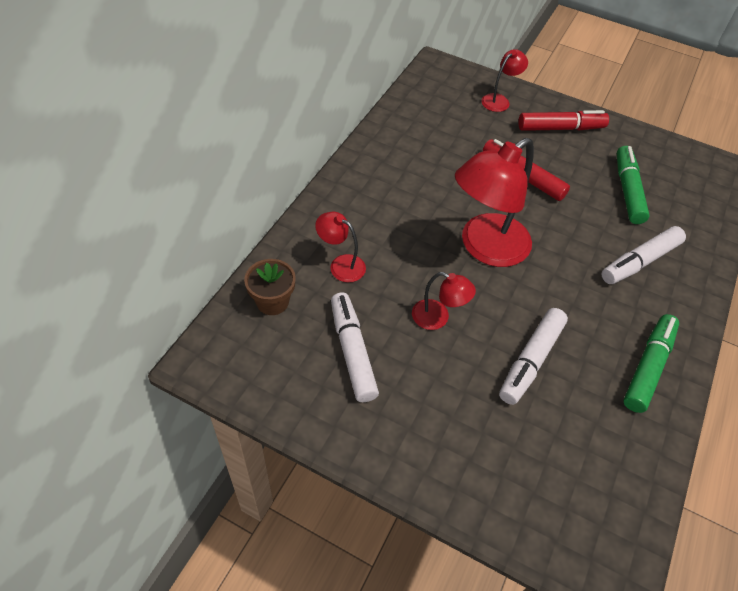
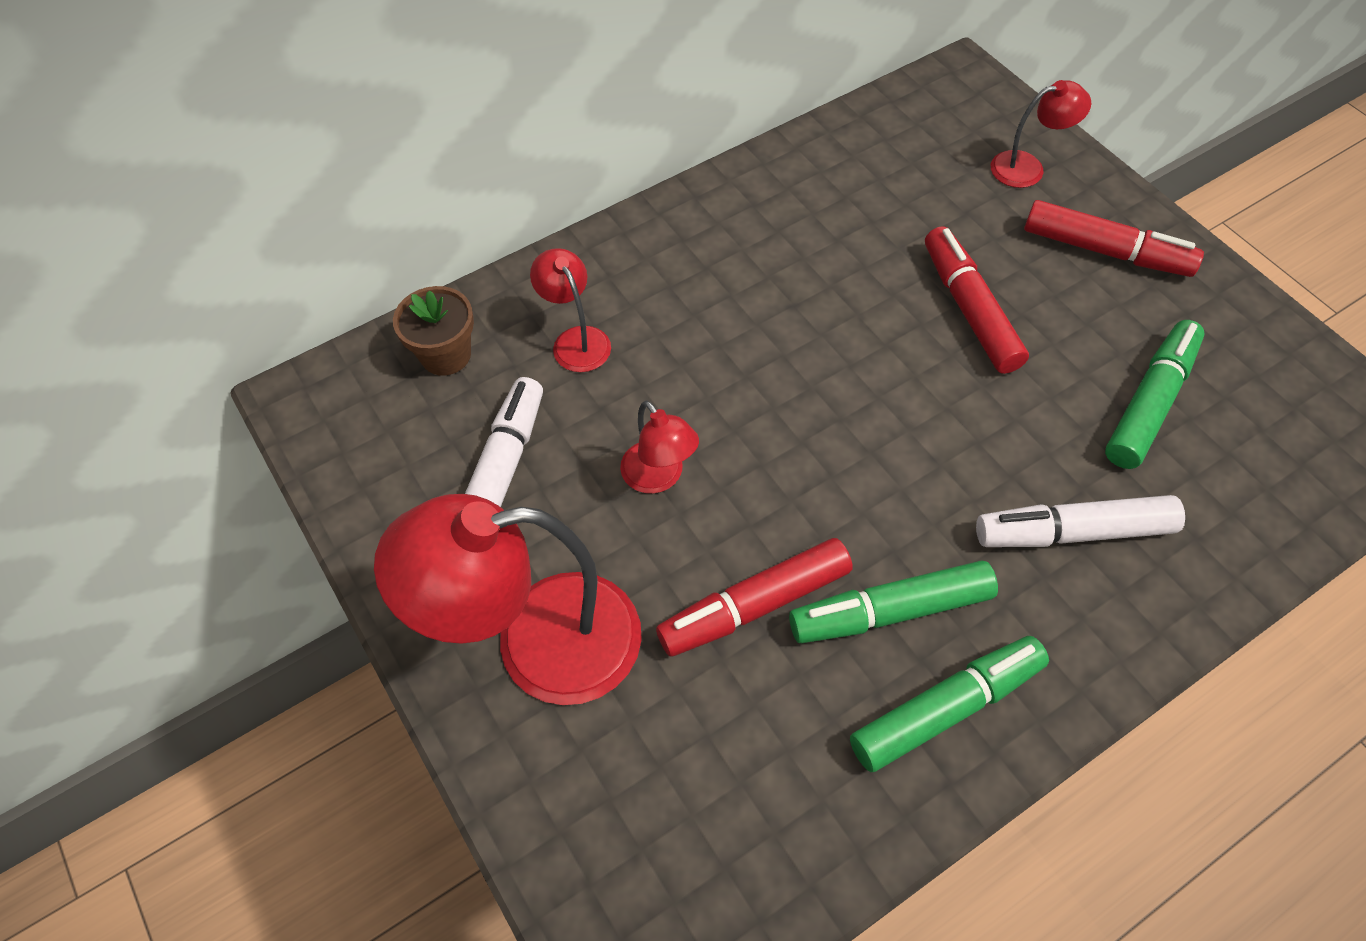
camera: 35 degrees right, 5 degrees up
(485, 248) = (815, 401): red lamp -> red lamp (538, 644)
(530, 360) = (754, 605): white marker -> red marker
(592, 334) = (890, 611): none -> green marker

